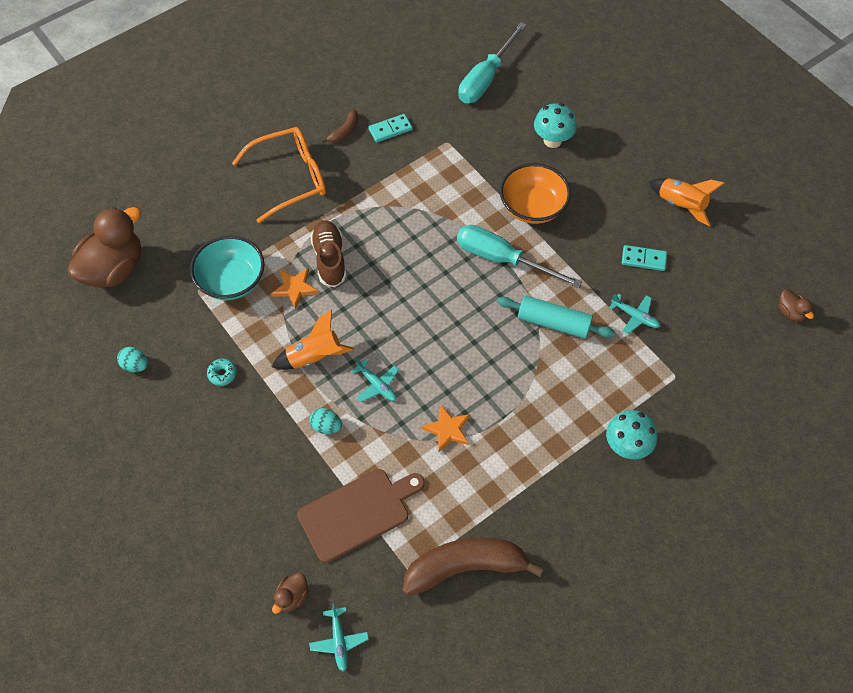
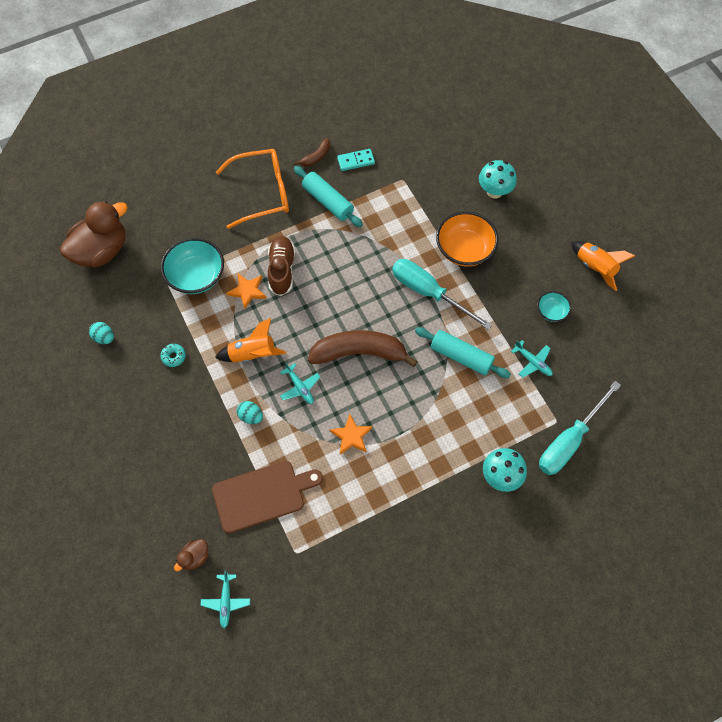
camera: 10 degrees right, 5 degrees up
(367, 177) = (328, 201): none -> turquoise rolling pin
(465, 567) = (342, 557): brown banana -> brown banana (359, 353)
(486, 78) = (448, 126): turquoise screwdriver -> turquoise screwdriver (569, 441)
(643, 259) = (551, 311): turquoise domino -> turquoise bowl
(790, 312) = (671, 380): brown duck -> none

